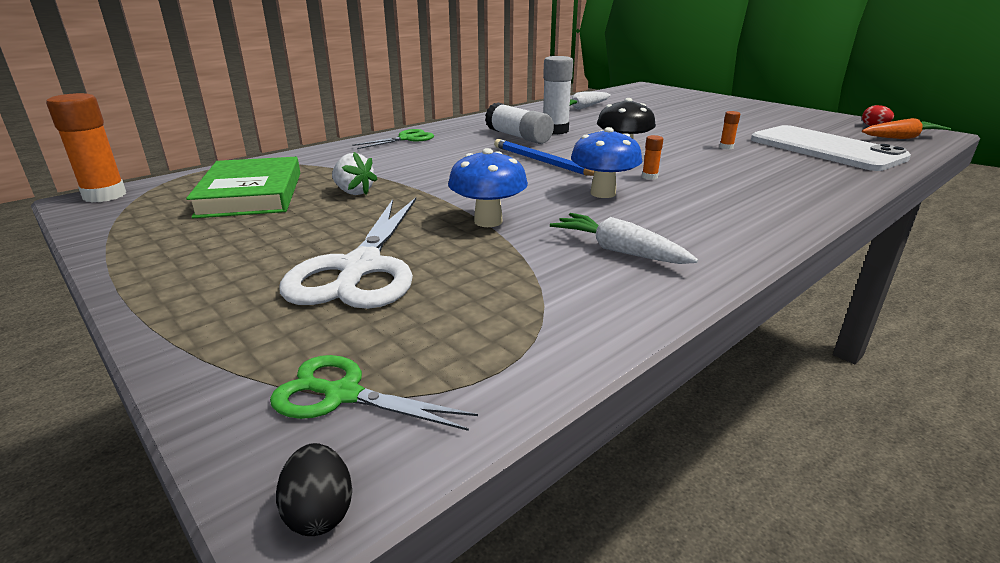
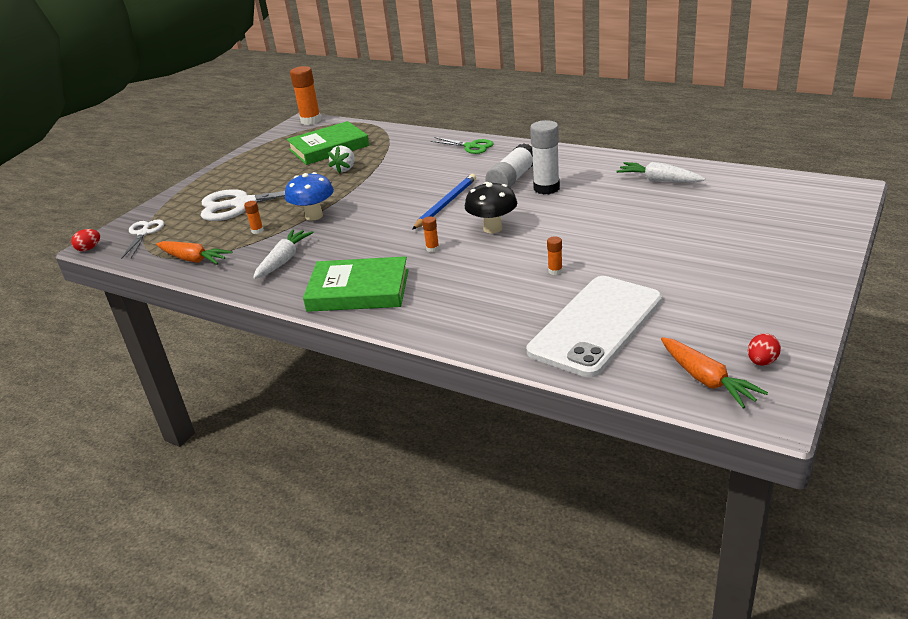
camera: 75 degrees right, 5 degrees up
(320, 512) = (89, 249): black egg -> red egg
(342, 394) = (143, 233): green scissors -> white scissors
(491, 263) = (257, 231): none -> orange glue stick
(552, 329) = (193, 259): none -> orange carrot
(603, 193) = (382, 238): blue mushroom -> none
(734, 216) = (358, 290): none -> green book

